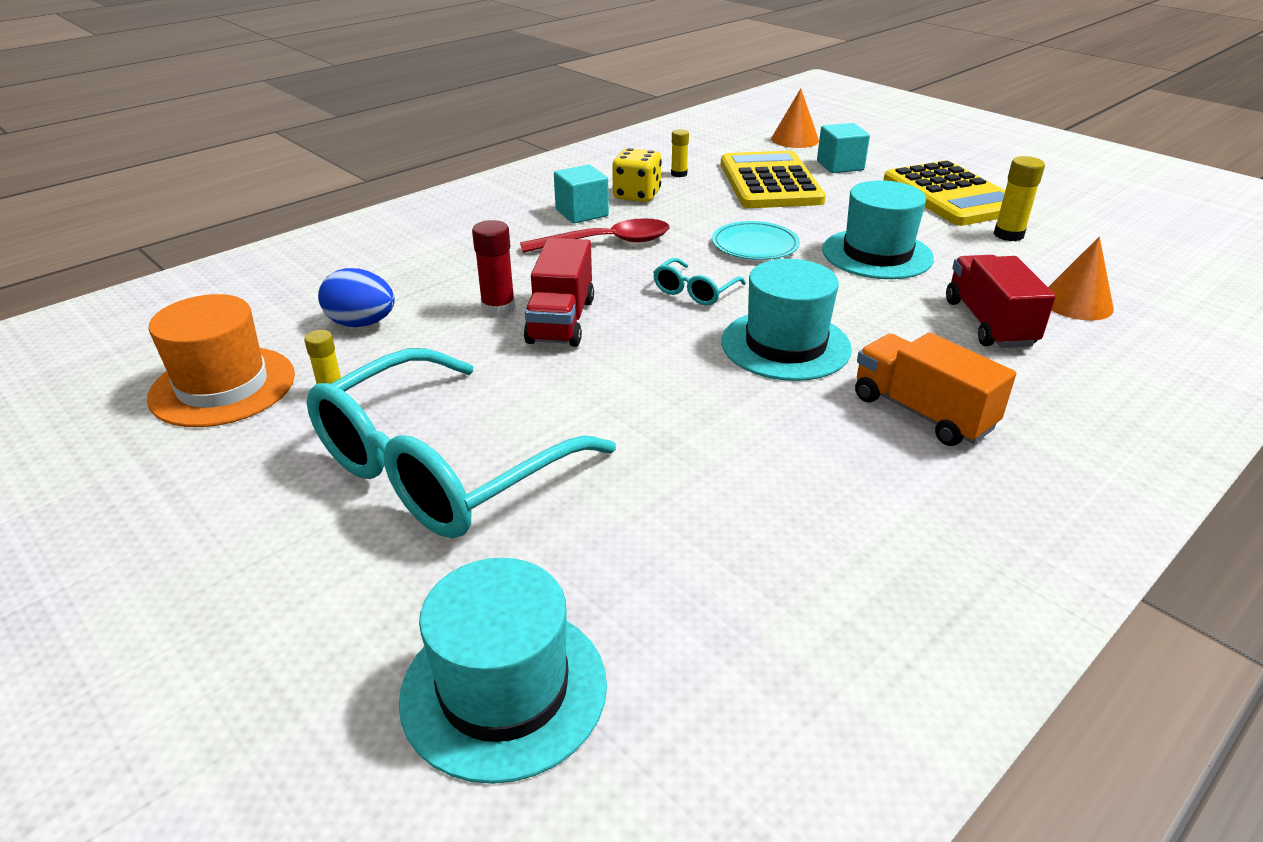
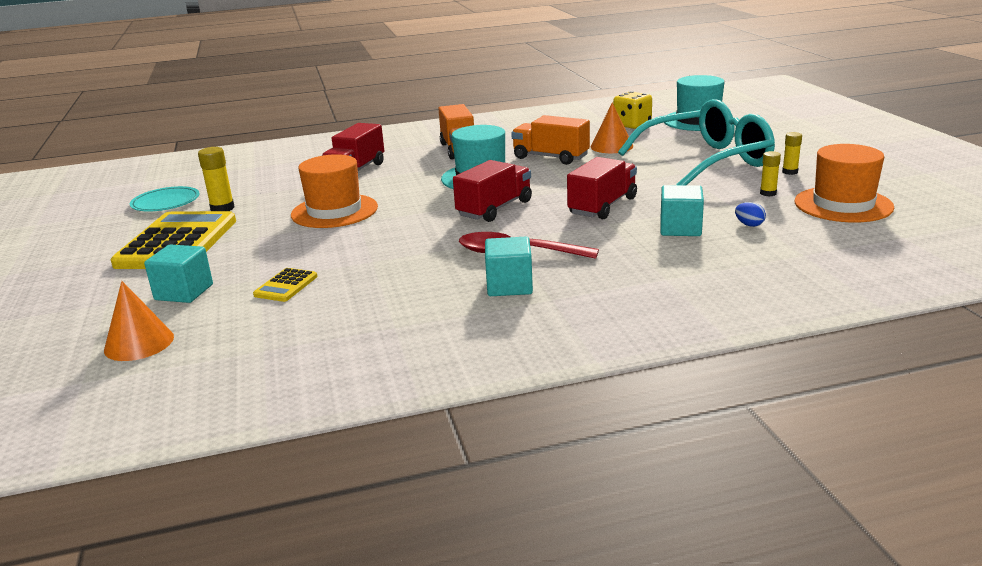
camera: 150 degrees left, 10 degrees down
(362, 323) = (749, 225): blue egg -> blue egg, size x0.52
(446, 303) = (680, 228): none -> turquoise cube
(498, 308) = (642, 219): red glue stick -> none
(637, 195) = (433, 296): yellow dice -> yellow dice (632, 125)
(679, 174) = (352, 316): yellow glue stick -> yellow glue stick (790, 172)
(694, 291) = (494, 209): turquoise glasses -> red truck
(733, 422) = (551, 157): none -> orange truck
(755, 245) = (404, 231): turquoise plate -> turquoise plate (166, 202)
(770, 182) = (286, 286): yellow calculator -> yellow calculator, size x0.43
(877, 254) = (334, 211): turquoise hat -> orange hat
(1076, 303) = (289, 172): orange cone -> orange cone (611, 146)

